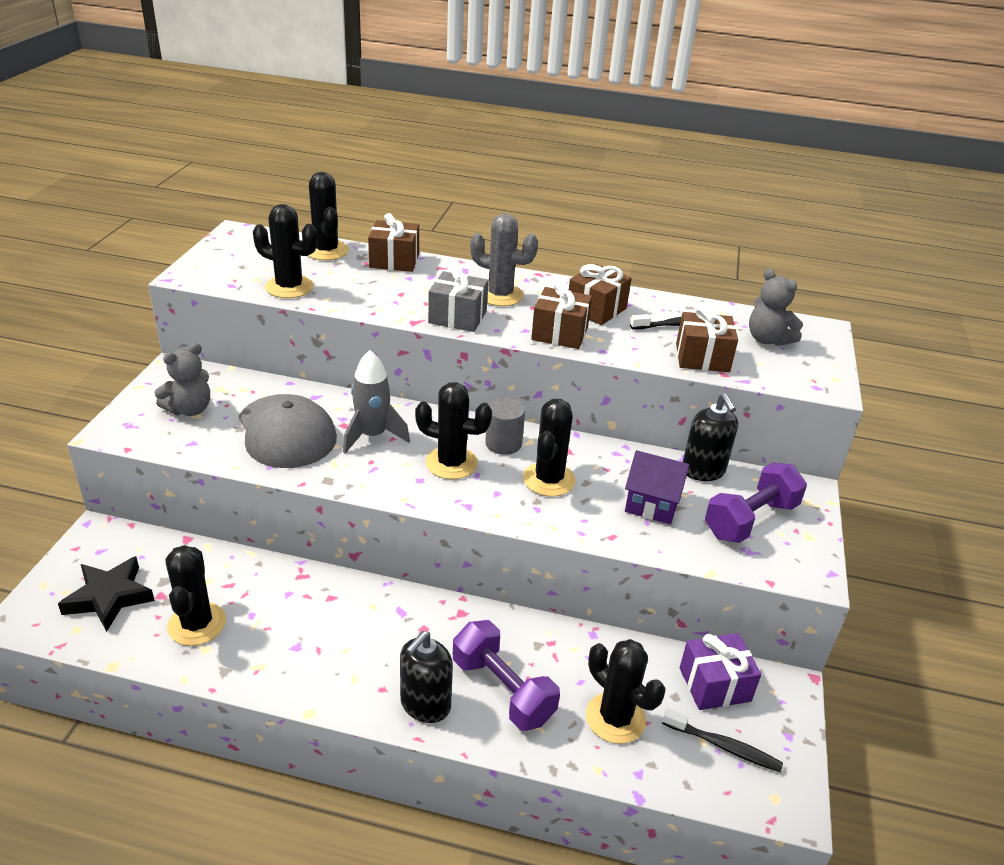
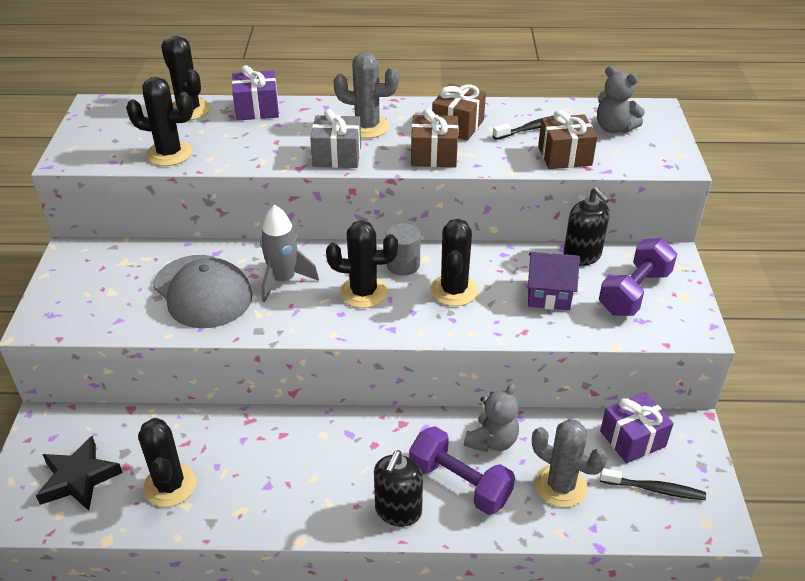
camera: 10 degrees left, 5 degrees up
(189, 409) = (103, 288): grey teddy bear -> grey teddy bear (492, 441)
(394, 261) = (257, 109): brown gift -> purple gift
(615, 718) = (560, 486): black cactus -> grey cactus

